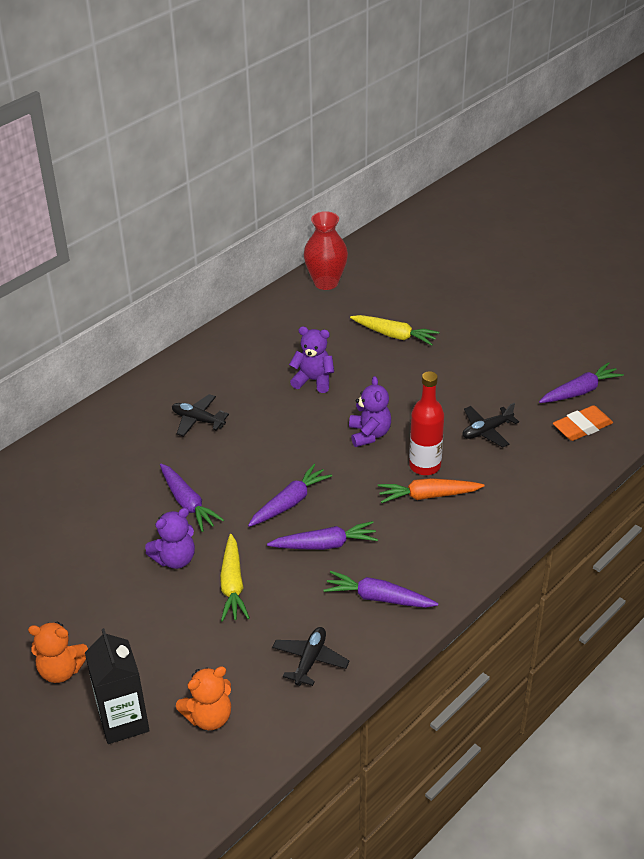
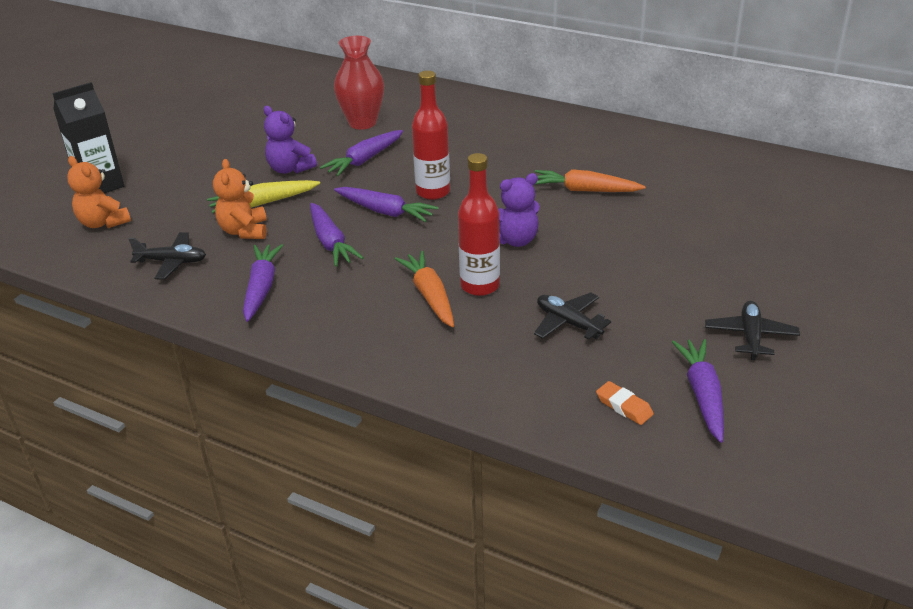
camera: 75 degrees right, 5 degrees down
(61, 670) = (154, 148): orange teddy bear -> orange teddy bear (244, 231)
(198, 420) = (483, 142): black plane -> black plane (750, 336)
(271, 467) = (433, 192): none -> red bottle
(313, 380) = (585, 190): purple teddy bear -> orange carrot
(326, 282) = (767, 167): red vase -> red vase (362, 123)
(394, 335) = (706, 227): yellow carrot -> none
(579, 391) = (702, 395): purple carrot -> purple carrot turned 135 degrees counterclockwise
(582, 427) = (624, 406): orange eraser -> orange eraser, size x0.63

